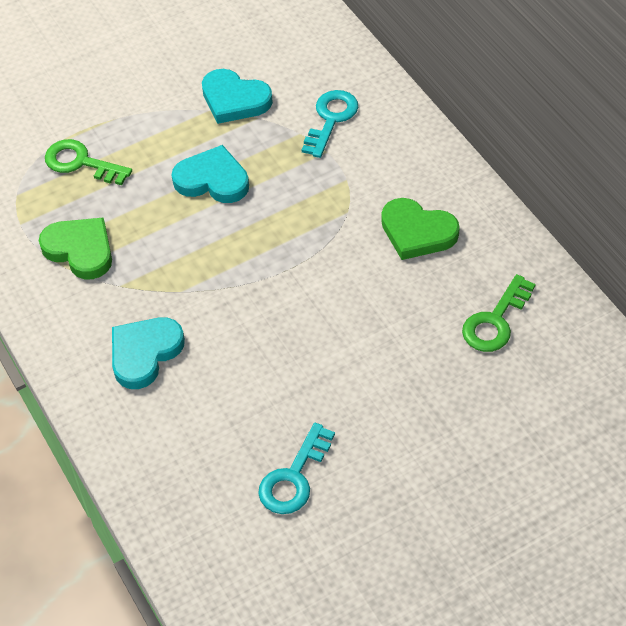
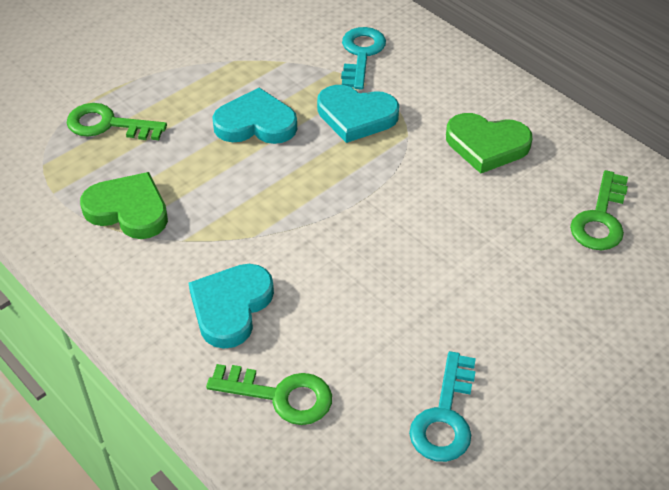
camera: 15 degrees left, 5 degrees down
(164, 437) = (280, 395): none -> green key
(234, 100) = (256, 48): turquoise heart -> turquoise heart (356, 116)

